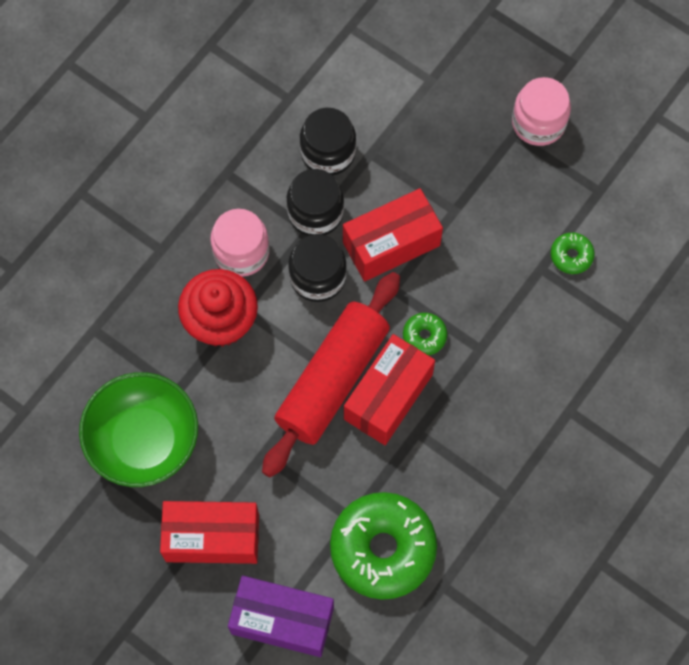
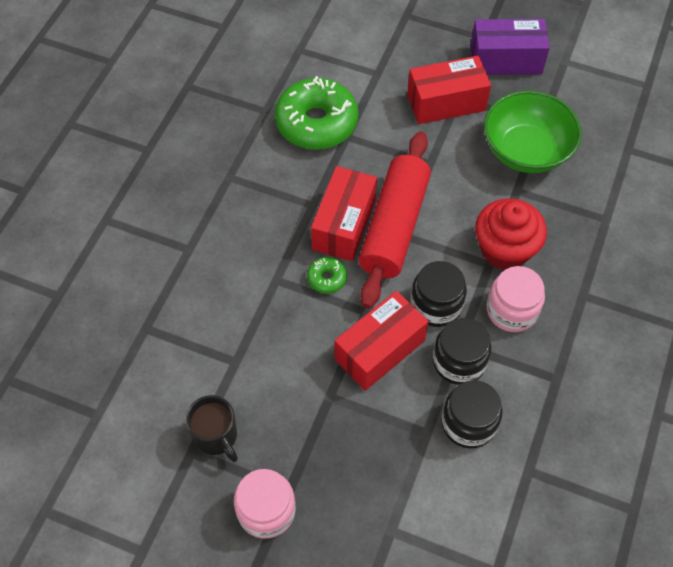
camera: 165 degrees right, 10 degrees down
(282, 620) = (375, 66): purple box -> purple box (505, 60)
(571, 256) = (209, 380): green donut -> none
(573, 199) = (216, 436): none -> black mug

